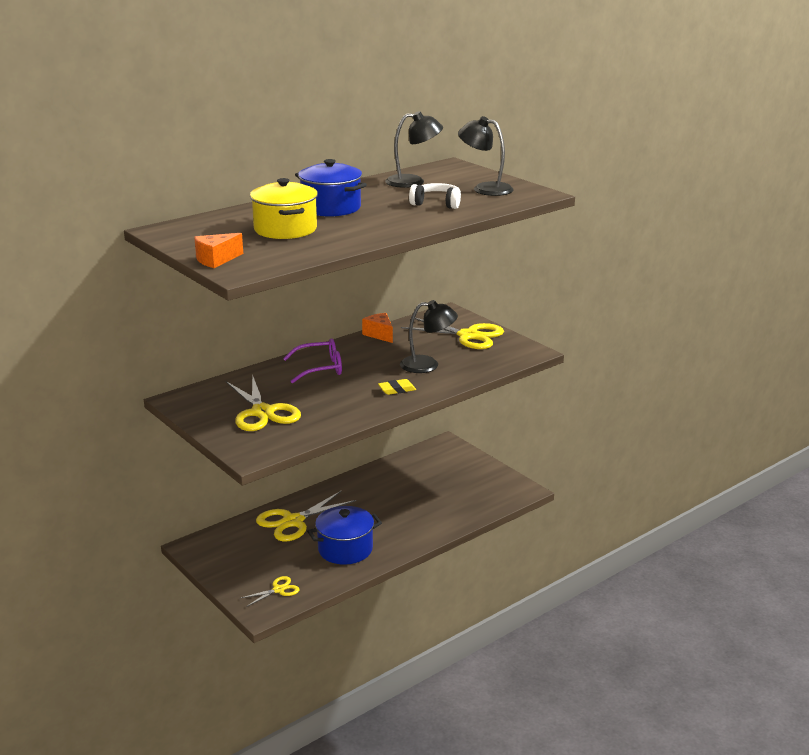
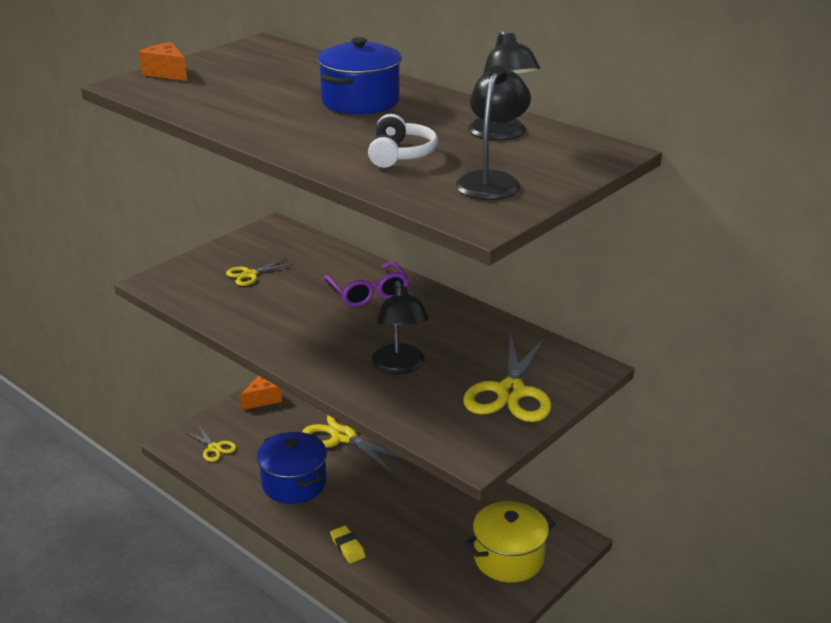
camera: 80 degrees right, 5 degrees up
(262, 412) = (250, 274): yellow scissors -> yellow scissors, size x0.51
(285, 229) = (271, 89): yellow pot -> yellow pot (508, 558)
(379, 334) = (484, 321): orange cheese -> orange cheese (263, 399)
(397, 390) = (320, 350): yellow eraser -> yellow eraser (347, 547)

